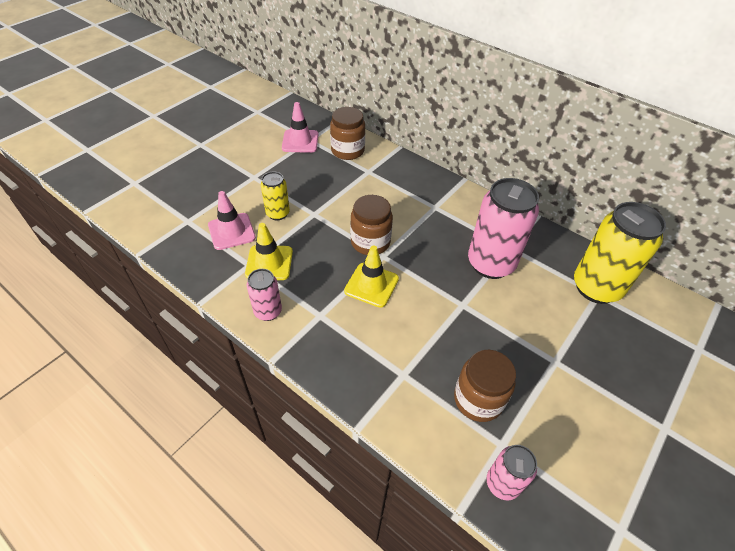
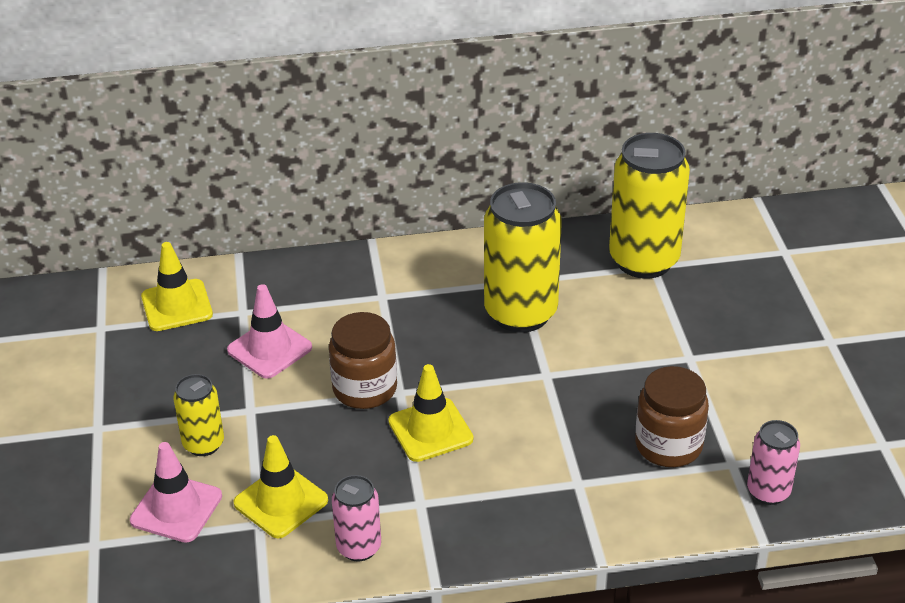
camera: 45 degrees left, 10 degrees down
(300, 141) = (91, 339): pink traffic cone -> pink traffic cone (269, 349)
(347, 151) = (177, 306): brown jar -> yellow traffic cone
(490, 264) = (520, 313): pink can -> yellow can

